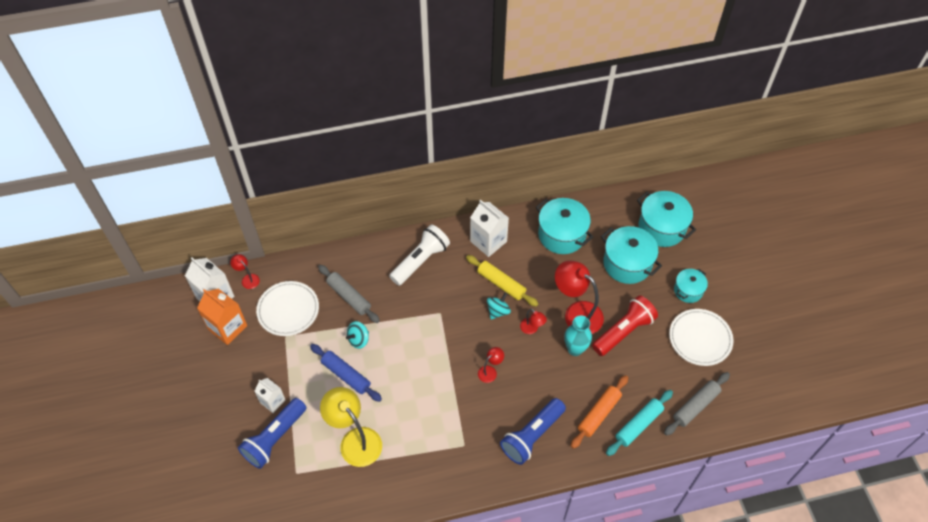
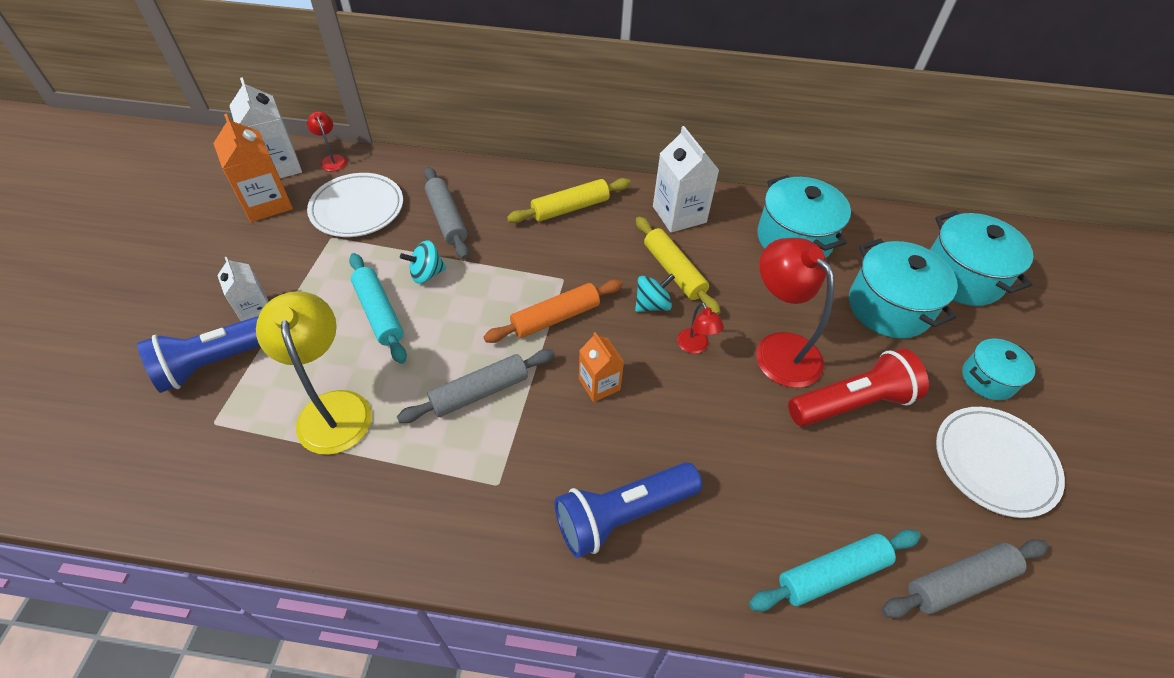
camera: 20 degrees right, 5 degrees down
(346, 375) = (379, 313): blue rolling pin -> turquoise rolling pin
(420, 261) = (570, 208): white flashlight -> yellow rolling pin
(429, 400) = (480, 392): none -> grey rolling pin
(490, 371) = (599, 384): red lamp -> orange carton
(575, 349) = (756, 401): turquoise vase -> none
(598, 414) = (760, 523): orange rolling pin -> orange rolling pin (555, 318)

